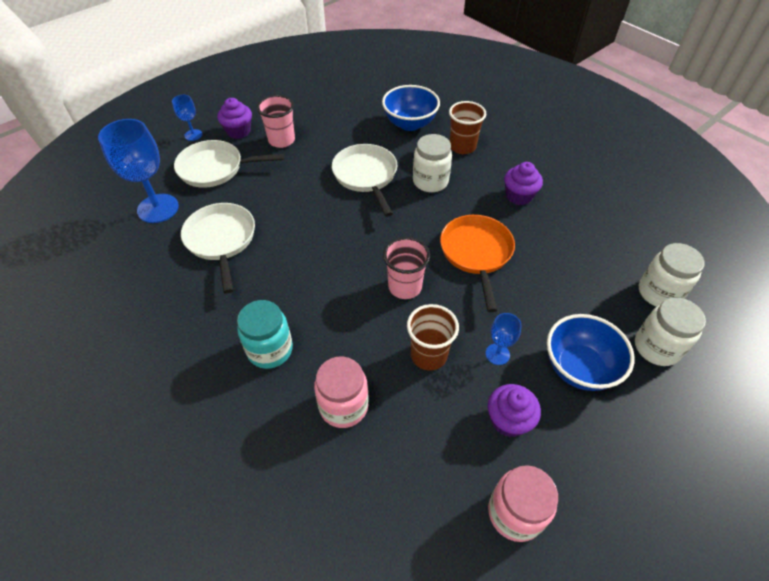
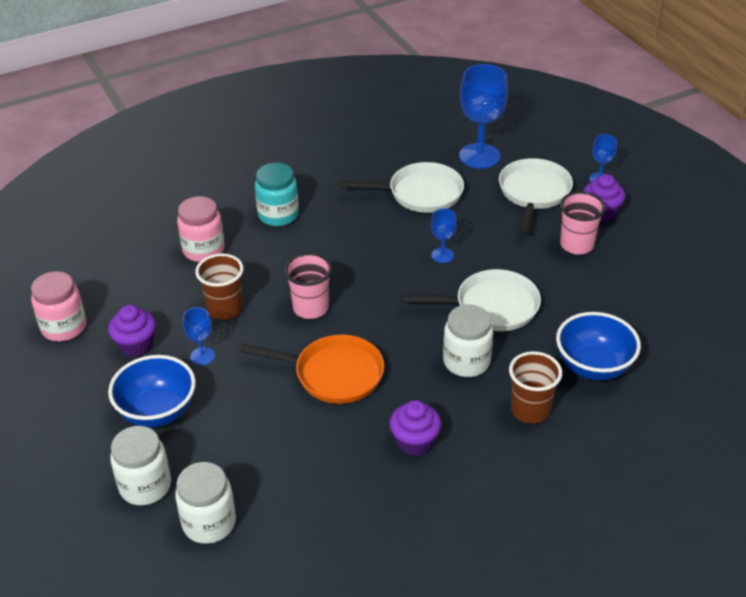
camera: 105 degrees right, 10 degrees down
(310, 212) = (442, 255): none -> blue goblet

